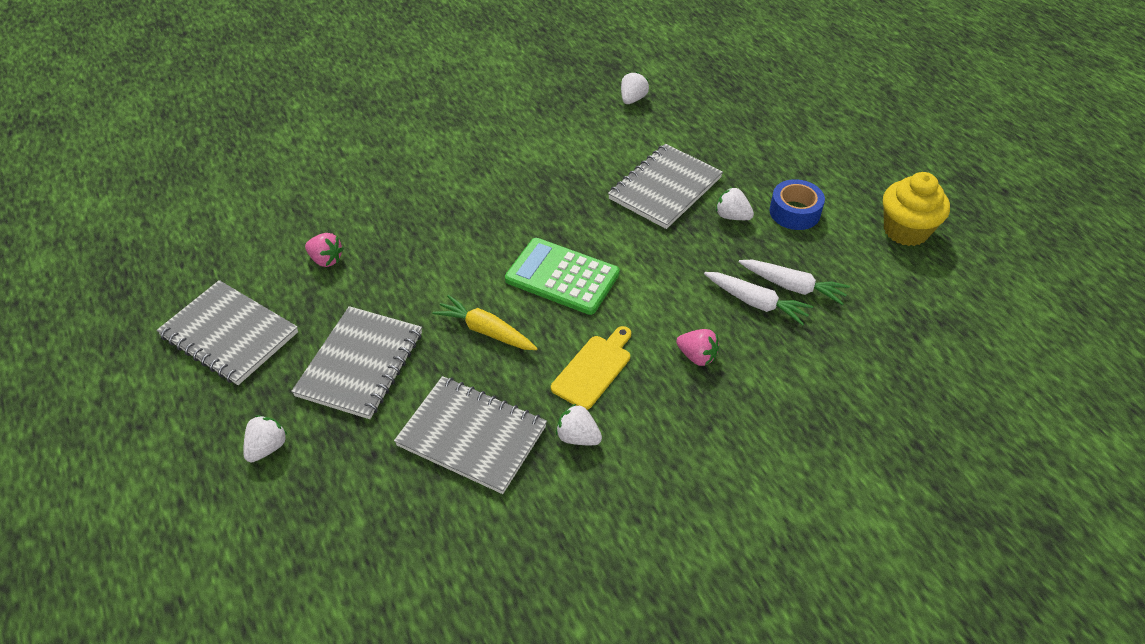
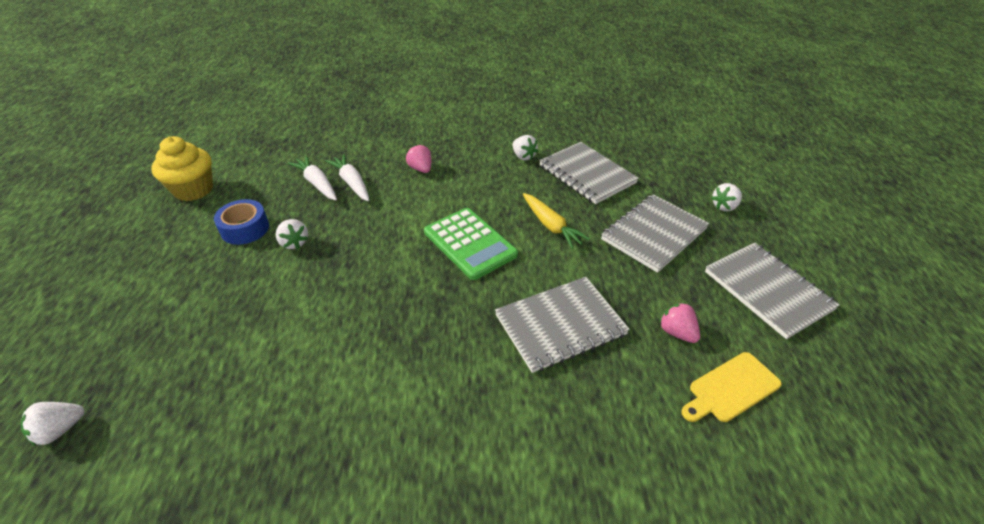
camera: 155 degrees left, 5 degrees down
(594, 369) = (490, 182): yellow cutting board -> yellow cutting board (731, 388)
(632, 99) = (221, 426): white strawberry -> white strawberry (60, 430)
(665, 188) = (317, 288): grey notebook -> grey notebook (560, 325)

